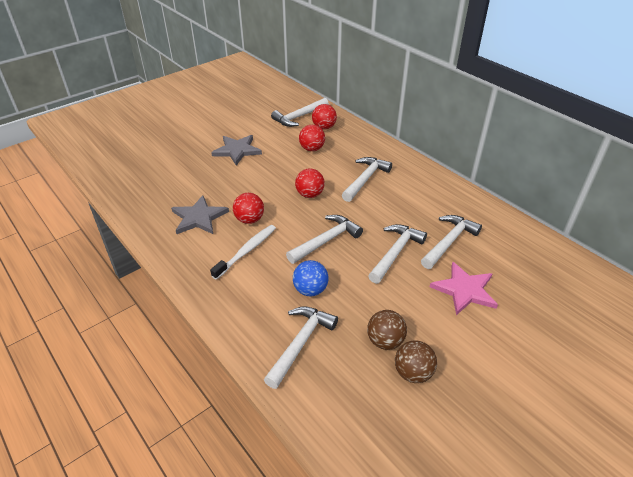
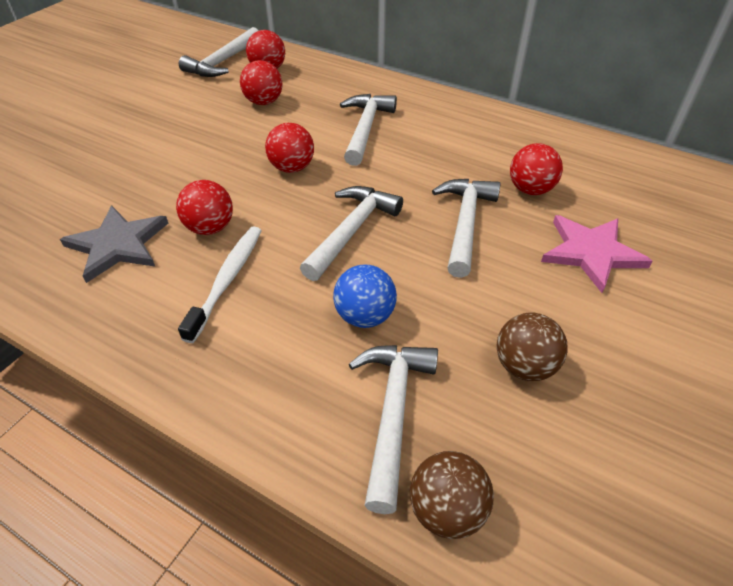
camera: 20 degrees left, 5 degrees up
(237, 150) = (143, 126): grey star -> none
(413, 373) = (594, 405): brown ball -> brown ball (446, 510)
(449, 242) = (530, 189): white hammer -> red ball

